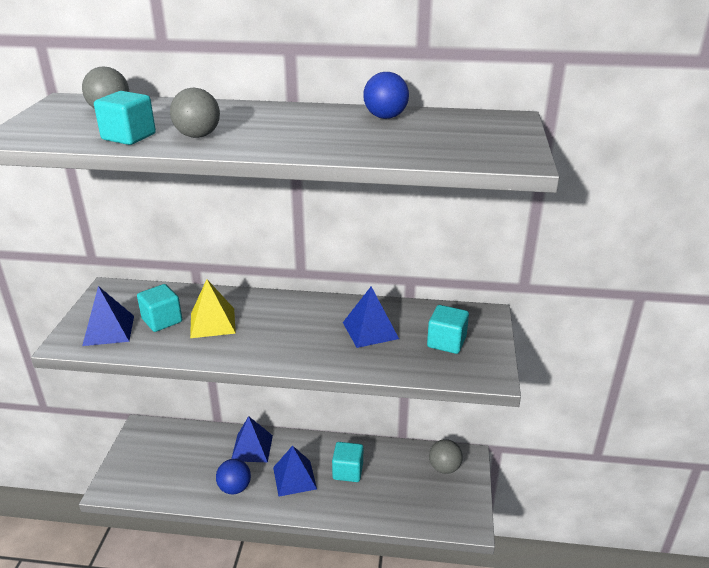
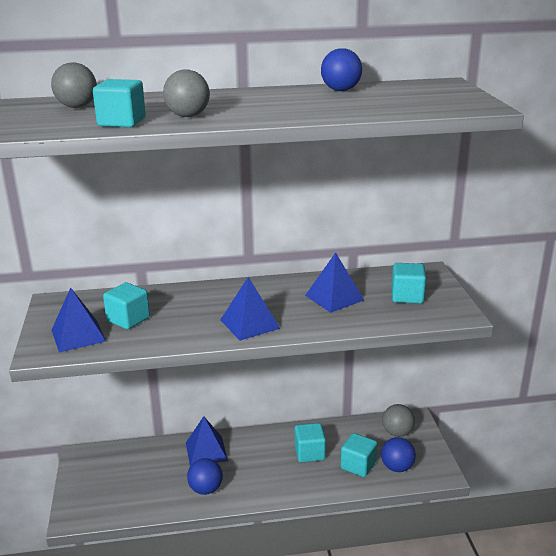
camera: 15 degrees left, 5 degrees down
(212, 323) = (180, 314): yellow pyramid -> none
(294, 478) = (261, 469): blue pyramid -> blue pyramid (250, 324)
(389, 496) = (358, 465): none -> turquoise cube
(427, 507) = (397, 467): none -> blue ball

